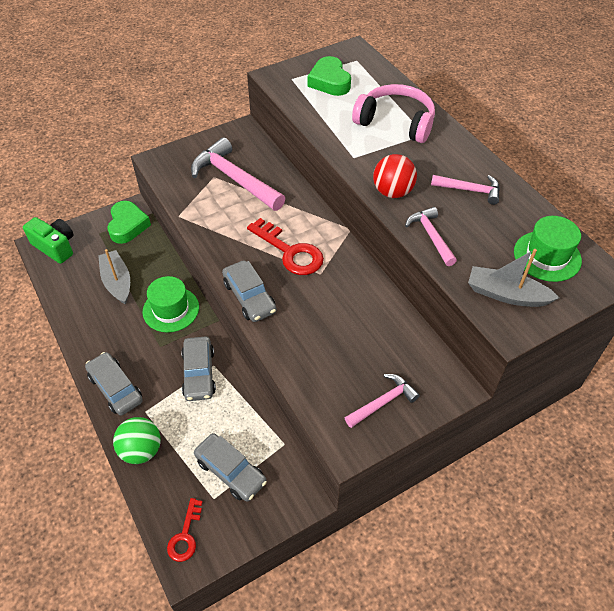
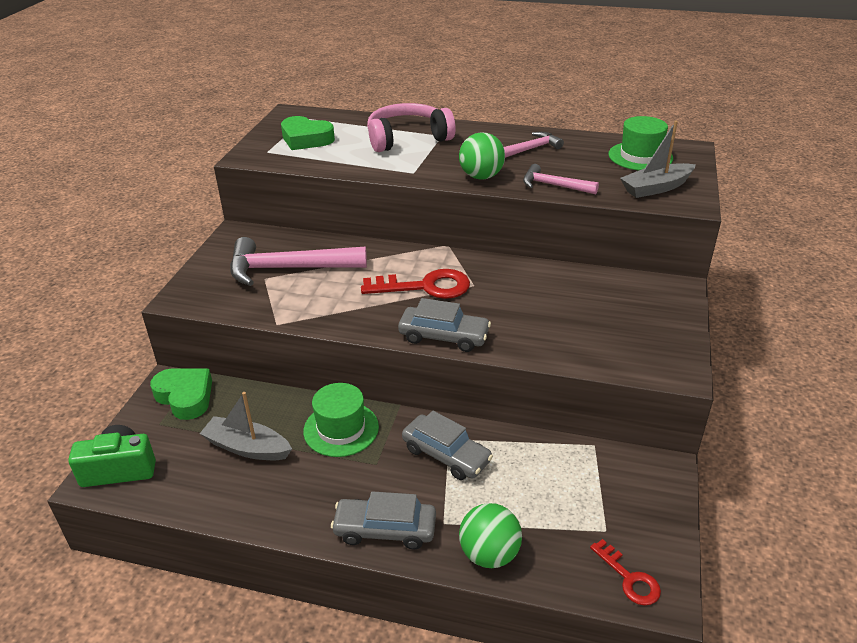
camera: 45 degrees left, 15 degrees down
(230, 471) = (587, 499): grey car -> none
(383, 402) = (653, 329): pink hammer -> none
(392, 192) = (481, 176): red ball -> green ball

